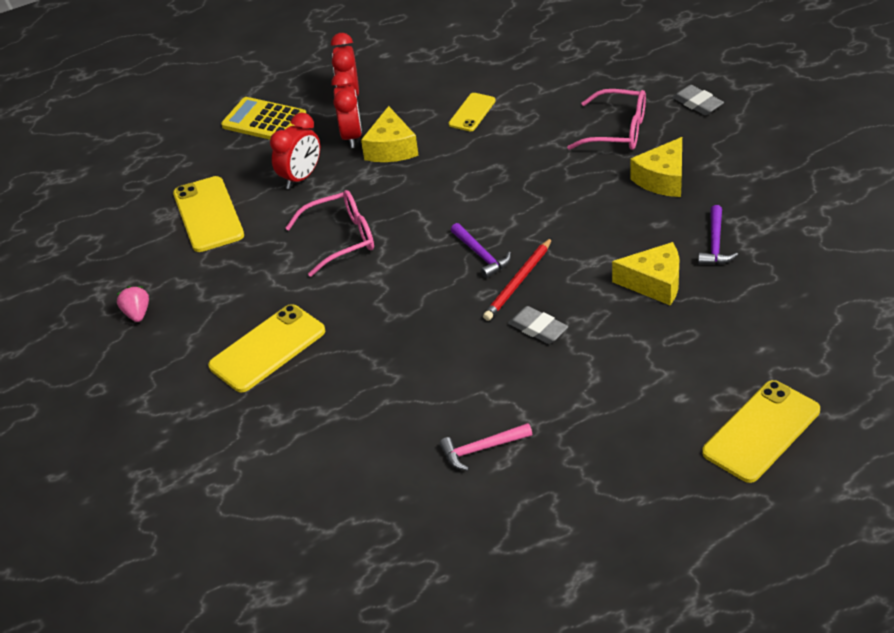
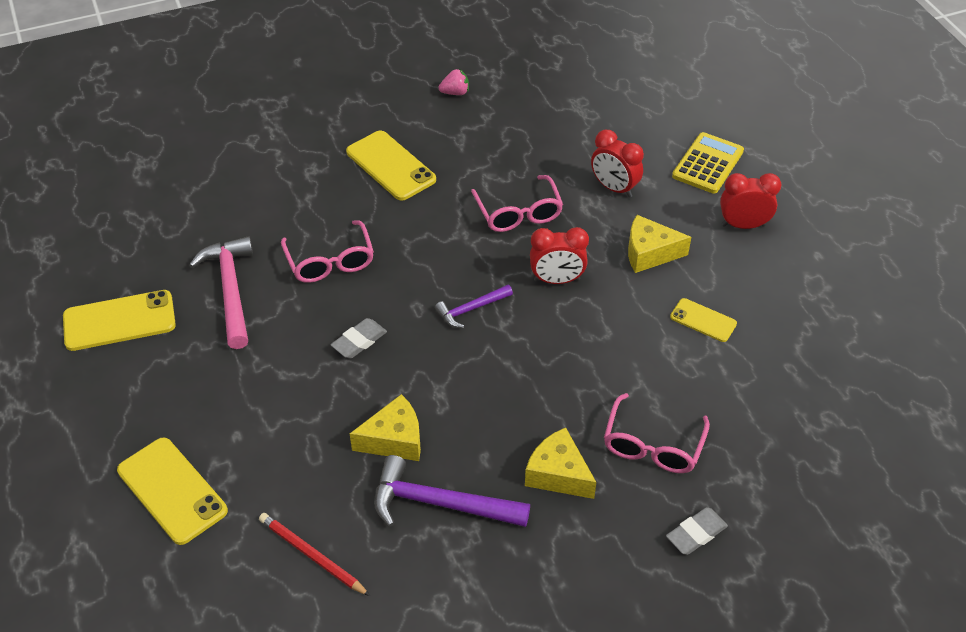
camera: 90 degrees right, 5 degrees up
(208, 214) = (572, 129): yellow phone -> yellow phone (119, 321)
(351, 136) = (674, 224): red clock -> red clock (557, 280)
(427, 372) = (330, 262): none -> pink glasses
(482, 449) = (230, 290): pink hammer -> pink hammer, size x1.76
(518, 282) = (426, 333): red pencil -> red pencil (312, 556)
(654, 283) = (394, 440): yellow cheese -> yellow cheese turned 120 degrees counterclockwise
(715, 244) = (440, 504): purple hammer -> purple hammer, size x1.76

